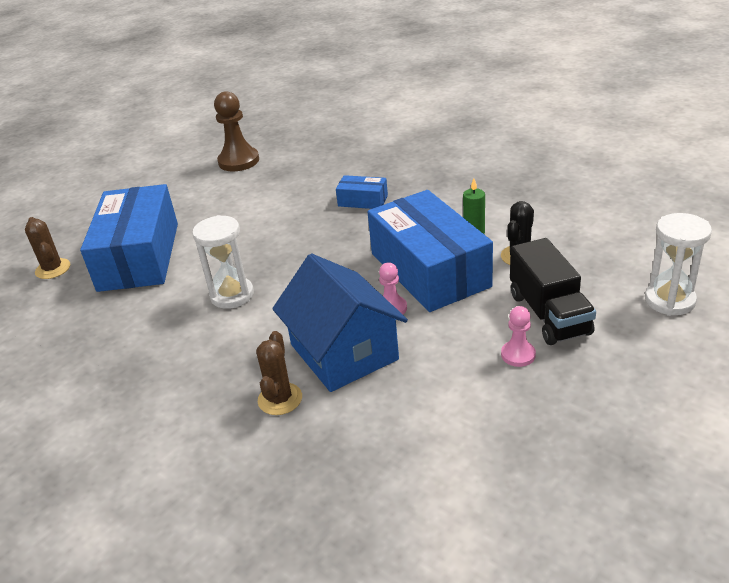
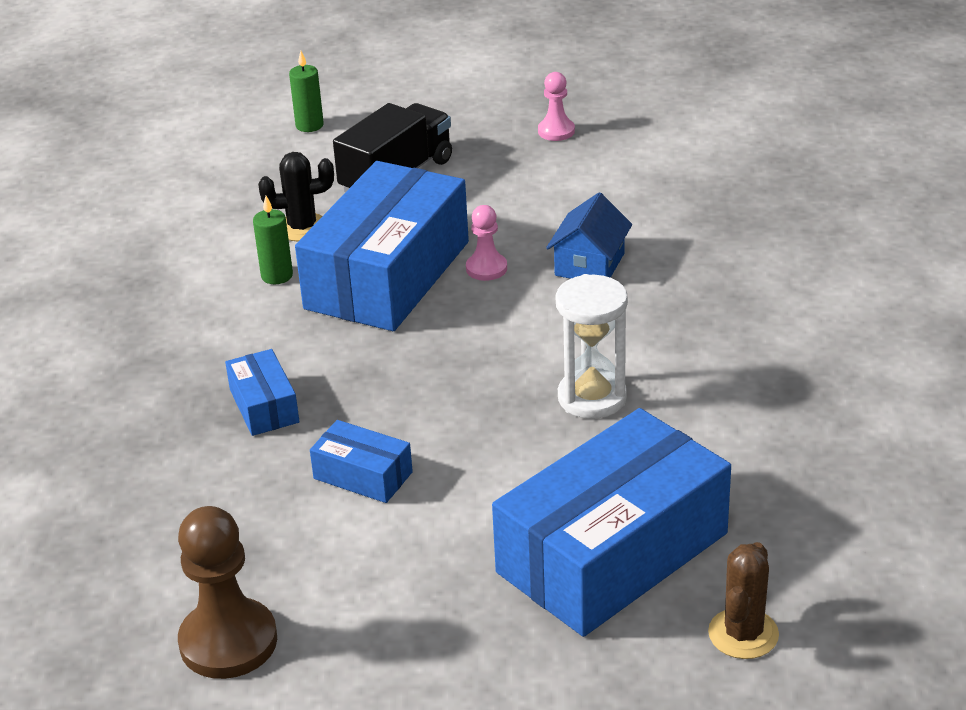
camera: 130 degrees left, 0 degrees up
(279, 212) = (363, 475): none -> blue box
(280, 399) = (697, 268): brown cactus -> none
(344, 352) = (589, 264): blue house -> blue house, size x0.55
(518, 355) = (479, 171): pink pawn -> pink pawn (556, 131)
(669, 300) = (309, 125): white hourglass -> green candle

